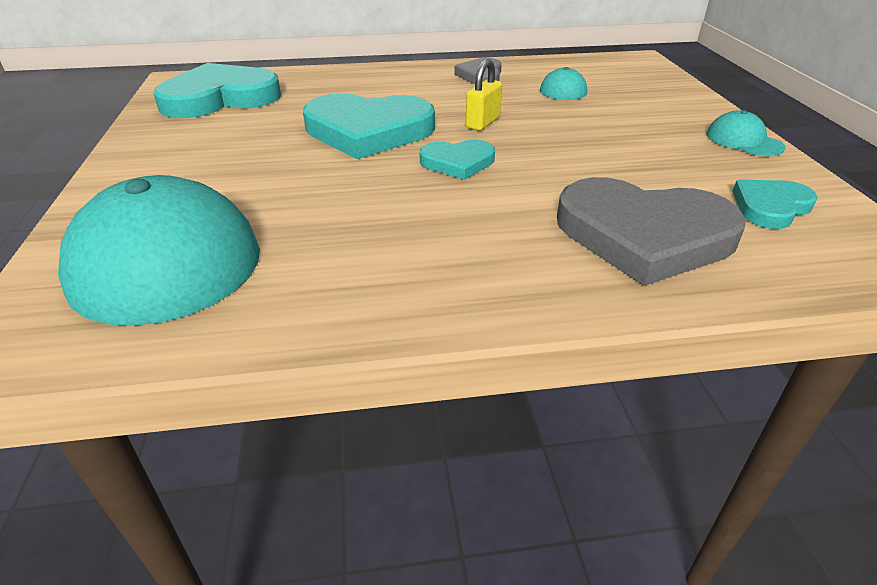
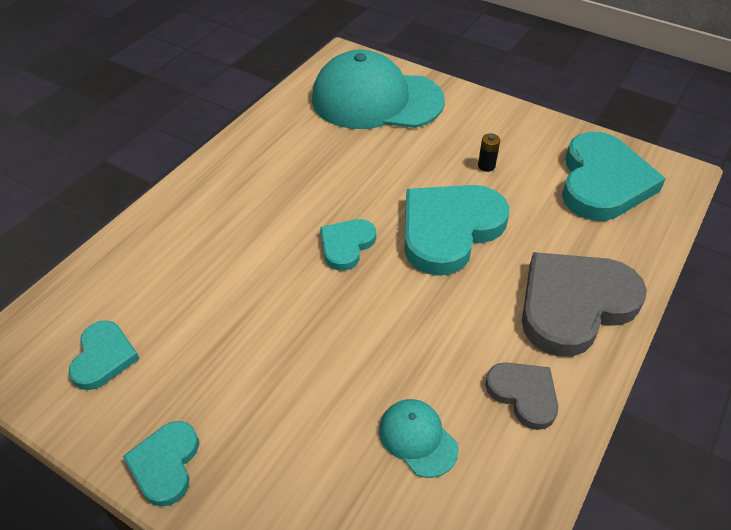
camera: 130 degrees right, 10 degrees up
(248, 142) = (486, 166): none -> black battery
(483, 123) = (397, 305): yellow padlock -> none
(644, 235) = (171, 264): grey heart -> grey heart (574, 304)
(743, 141) = (165, 464): turquoise cap -> turquoise heart

